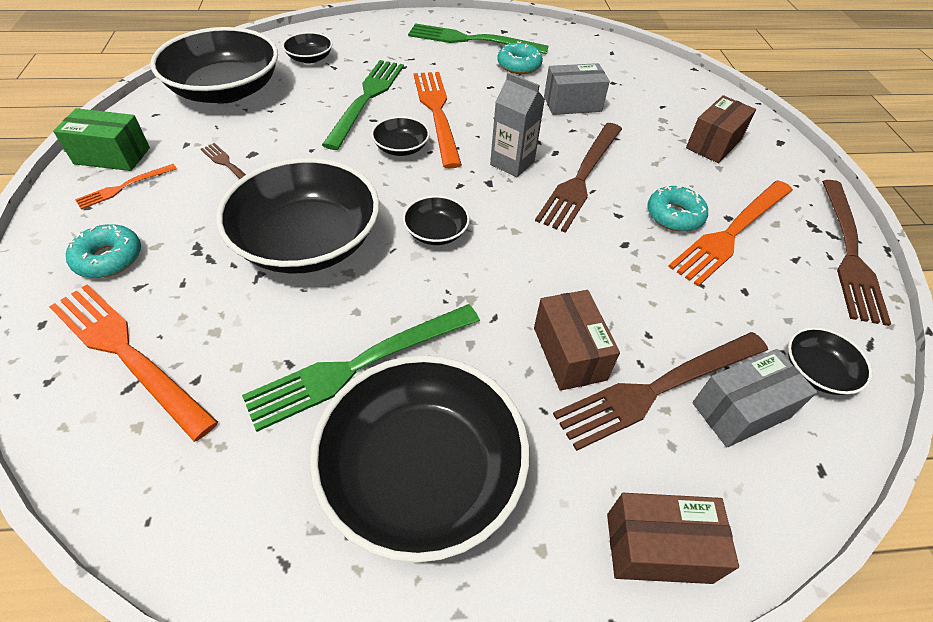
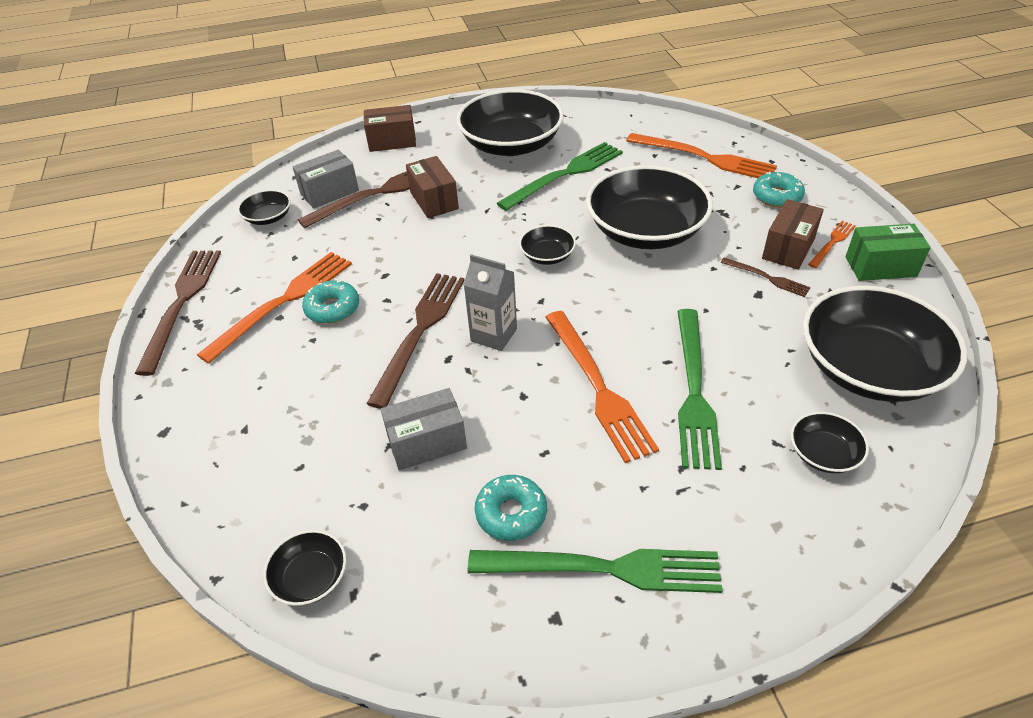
camera: 175 degrees right, 5 degrees down
(401, 148) = (616, 330): black bowl -> black bowl (310, 578)
(713, 144) = (254, 410): brown box -> brown box (788, 248)

